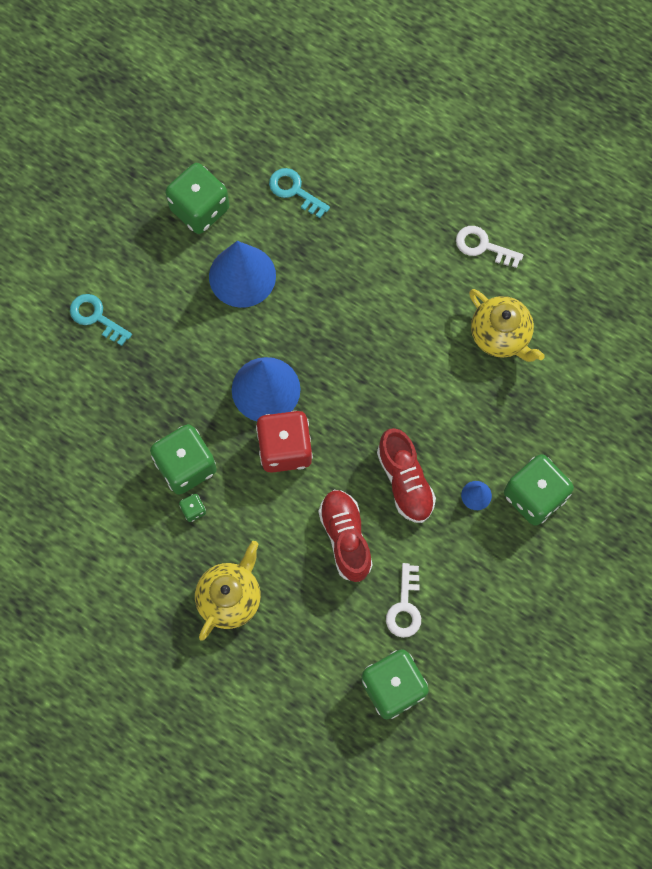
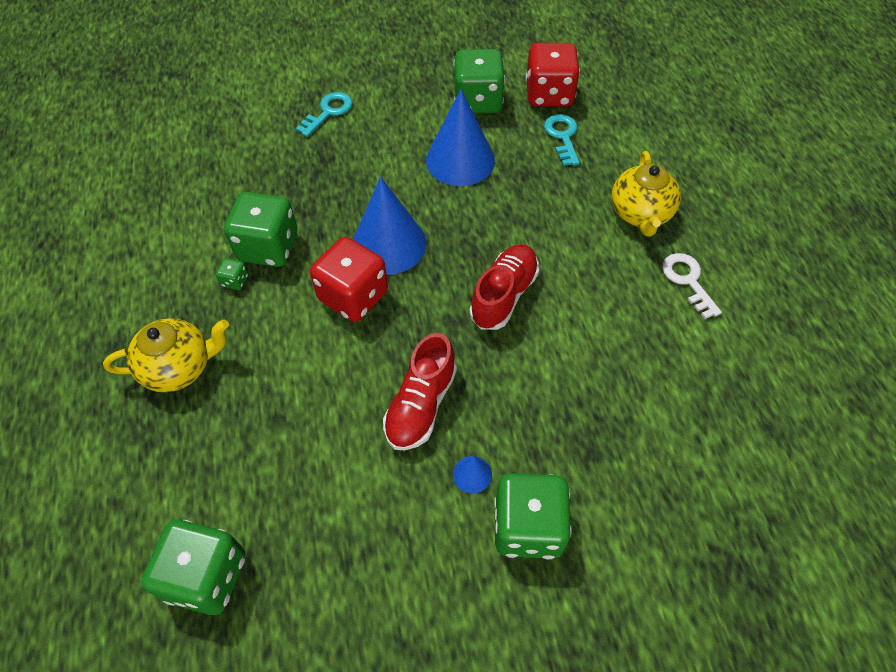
camera: 45 degrees right, 15 degrees down
(96, 317) = (328, 112): turquoise key -> turquoise key turned 45 degrees clockwise
(247, 157) = (549, 95): none -> red dice
(345, 538) = (320, 405): red shoe -> red shoe (504, 295)
(405, 607) = (300, 512): white key -> none
(501, 336) = (635, 361): yellow teapot -> yellow teapot (640, 214)

